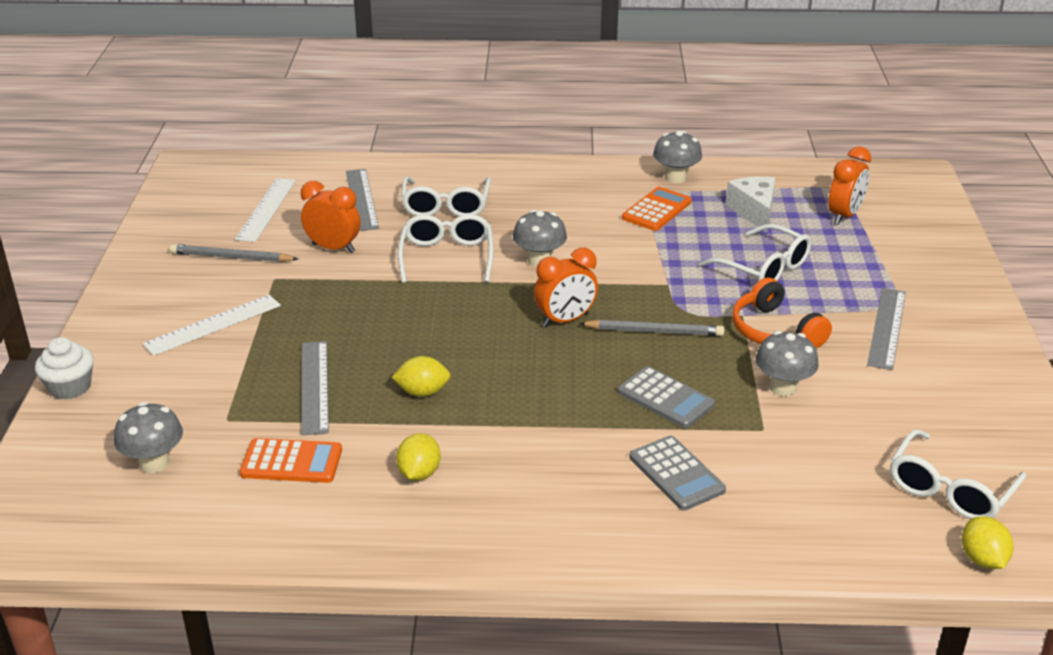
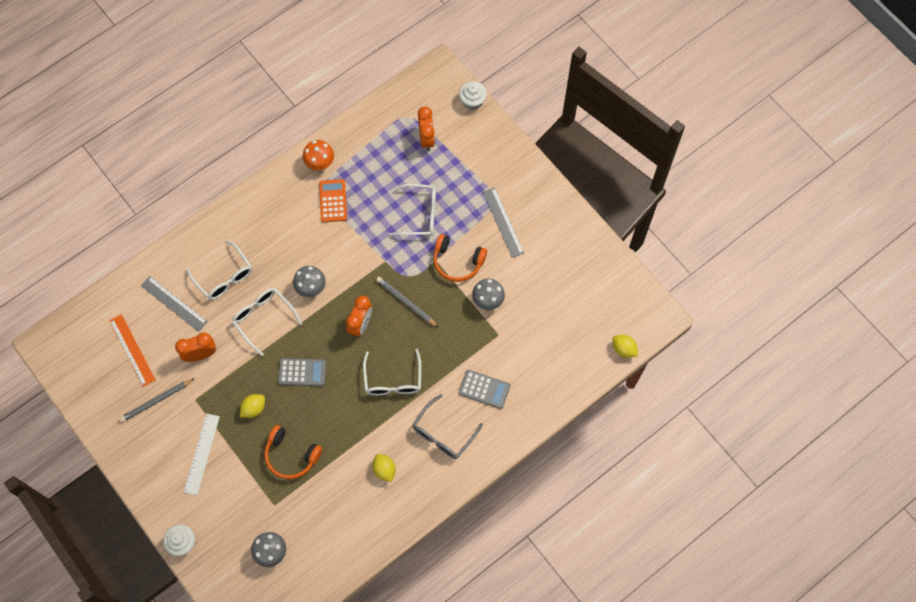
camera: 40 degrees left, 35 degrees up
(266, 209) = (132, 350): white ruler -> orange ruler
(291, 462) = (327, 505): orange calculator -> none
(314, 386) = (291, 456): grey ruler -> orange headphones
(422, 392) = (341, 422): yellow lemon -> yellow lemon (254, 408)
(555, 485) = (443, 433): none -> grey glasses
(654, 331) = (406, 302): grey pencil -> grey pencil turned 105 degrees counterclockwise
(665, 398) = (445, 345): grey calculator -> grey calculator (302, 372)
(675, 178) = (320, 163): grey mushroom -> orange mushroom
(754, 211) = (381, 167): white cheese -> none
(945, 213) = (472, 101): none -> white cupcake
(950, 489) = (590, 317): white glasses -> white glasses (393, 380)

